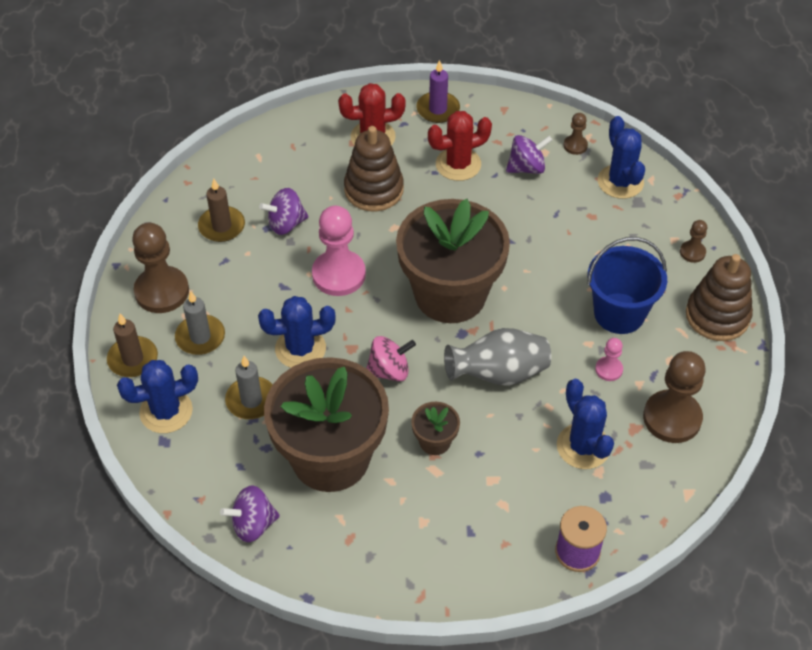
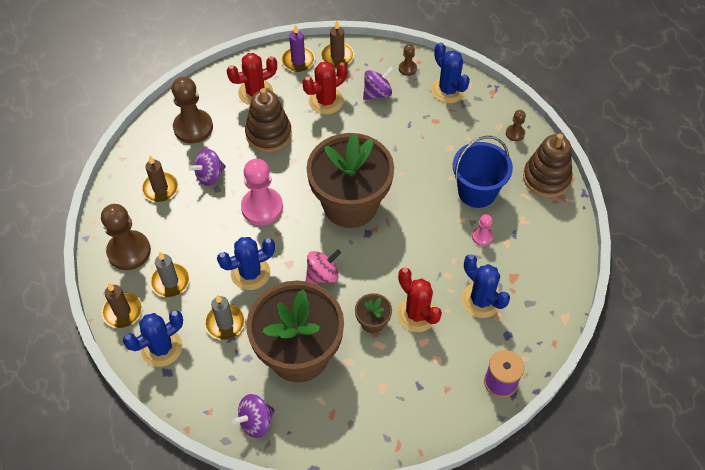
camera: 15 degrees left, 5 degrees up
(489, 114) = (337, 56): none -> brown candle
(494, 444) = (417, 314): none -> red cactus
(498, 373) = (404, 258): grey vase -> none
(672, 418) = (537, 263): brown pawn -> brown pawn (193, 127)

